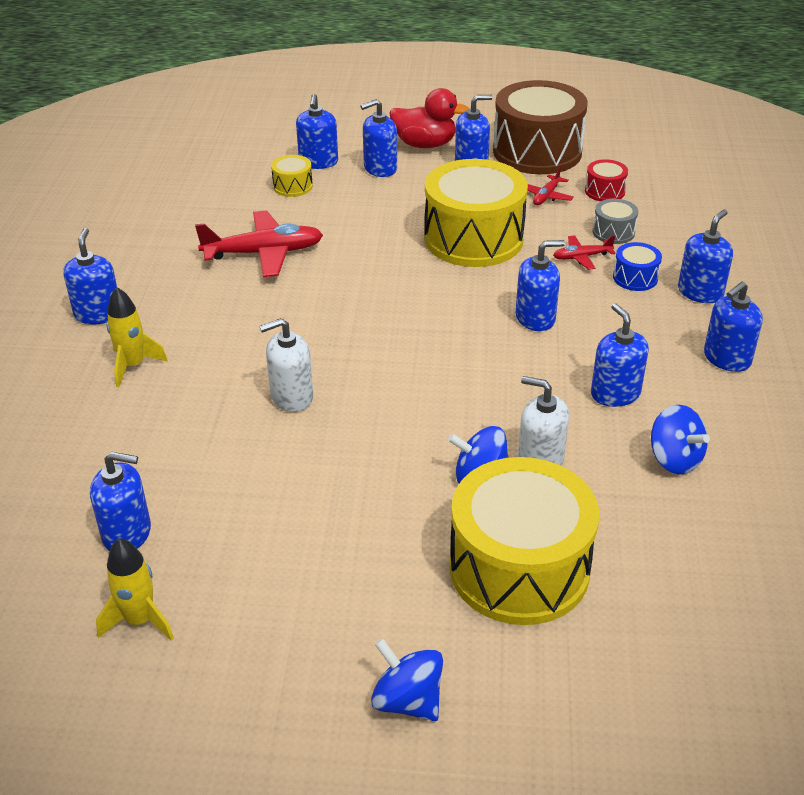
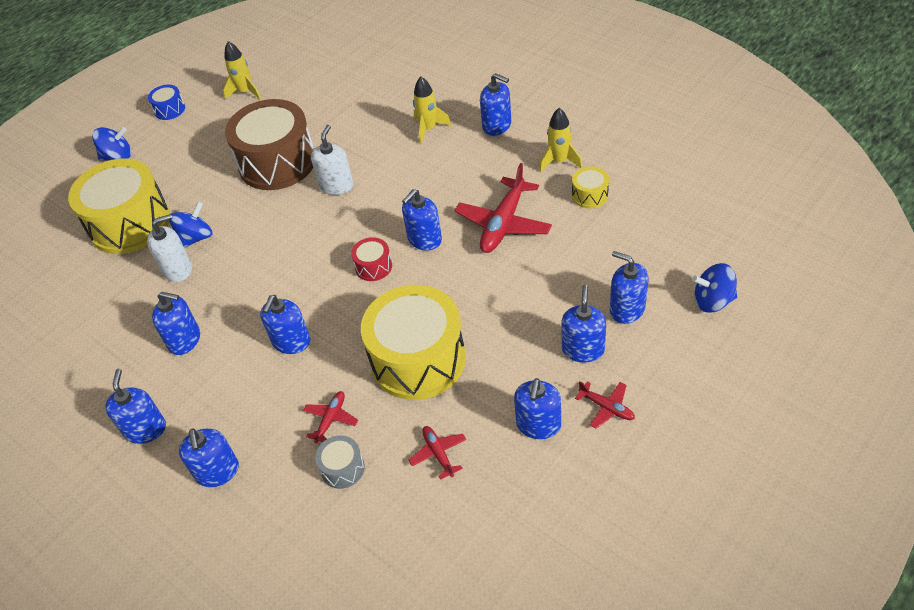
camera: 130 degrees right, 10 degrees up
(127, 533) = (299, 99): blue soap dispenser -> blue soap dispenser (424, 239)
(141, 251) = (559, 161): none -> yellow rocket
(292, 186) = (594, 275): yellow drum -> yellow drum (590, 195)
(425, 144) = (607, 408): red duck -> red plane
(537, 152) = (524, 500): brown drum -> brown drum (277, 163)
(604, 191) = (408, 510): red drum -> red drum (373, 267)
(635, 278) = (274, 438): blue drum -> blue drum (170, 109)
(674, 459) = (112, 333): blue spinning top -> blue spinning top (713, 301)

